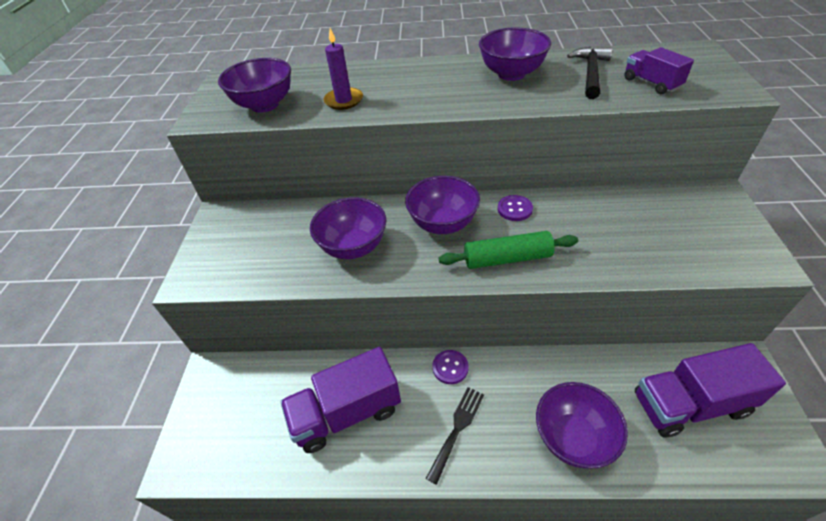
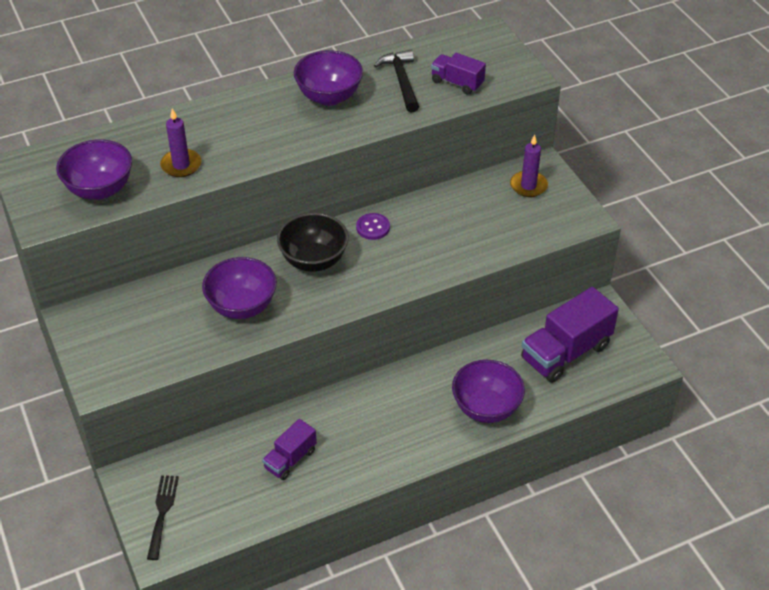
camera: 30 degrees left, 0 degrees up
(346, 413) = (290, 459): purple truck -> purple truck, size x0.55
(443, 224) = (314, 260): purple bowl -> black bowl
(450, 367) = (363, 392): purple button -> none
(457, 429) = (392, 435): black fork -> black fork (162, 512)
(507, 258) = (386, 275): green rolling pin -> none
(699, 210) = (528, 186): none -> purple candle

